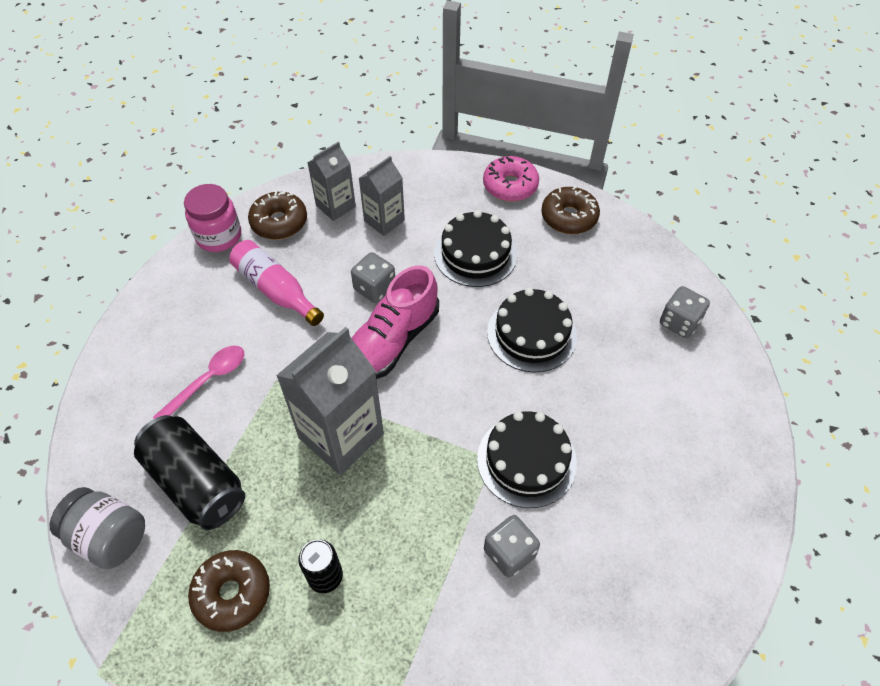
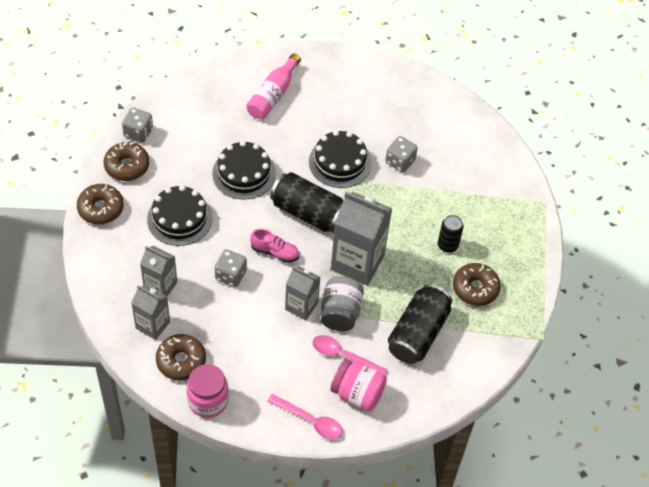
camera: 110 degrees left, 0 degrees up
(109, 537) = (470, 367): grey jar -> grey jar (340, 313)
(142, 324) = (310, 420): none -> pink spoon
(149, 382) = (357, 393): none -> pink jar
(276, 290) = (251, 340): pink bottle -> pink bottle (273, 95)
(300, 352) = (301, 306): none -> grey carton
(392, 341) = (275, 252): pink shoe -> pink shoe, size x0.55
(444, 395) = (308, 213): none -> black can
(510, 186) = (101, 208): pink donut -> brown donut
(679, 322) = (210, 95): grey dice -> grey dice (138, 132)

